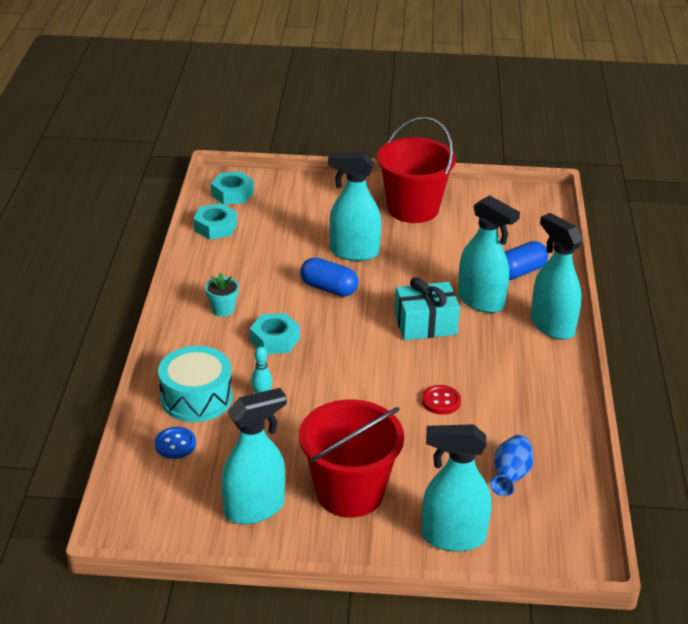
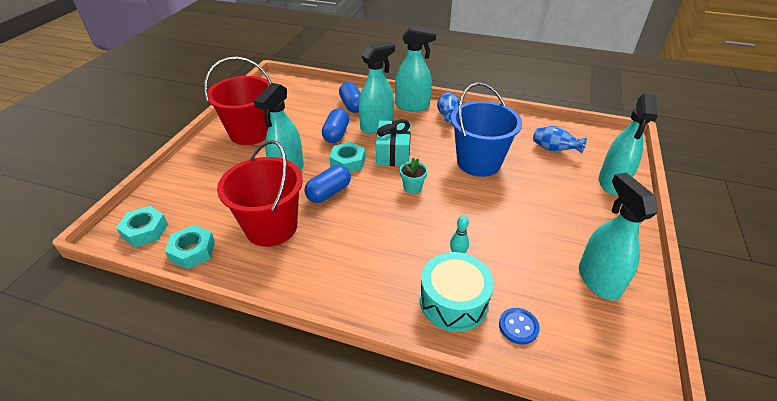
camera: 75 degrees left, 5 degrees up
(223, 309) = (329, 264): turquoise flower pot -> turquoise flower pot (412, 188)
(275, 339) = (385, 235): turquoise nut -> turquoise nut (348, 162)
(349, 492) = (574, 222): red bucket -> red bucket (271, 227)
(441, 401) = (478, 162): red button -> blue bucket
(444, 272) = (336, 134): none -> blue capsule
(544, 362) = (447, 116): none -> blue vase
(552, 326) = (412, 106): turquoise spray bottle -> turquoise spray bottle turned 150 degrees counterclockwise

